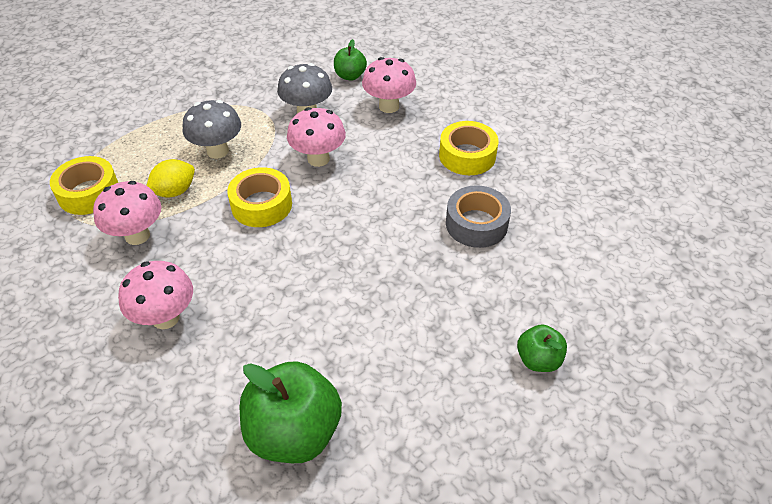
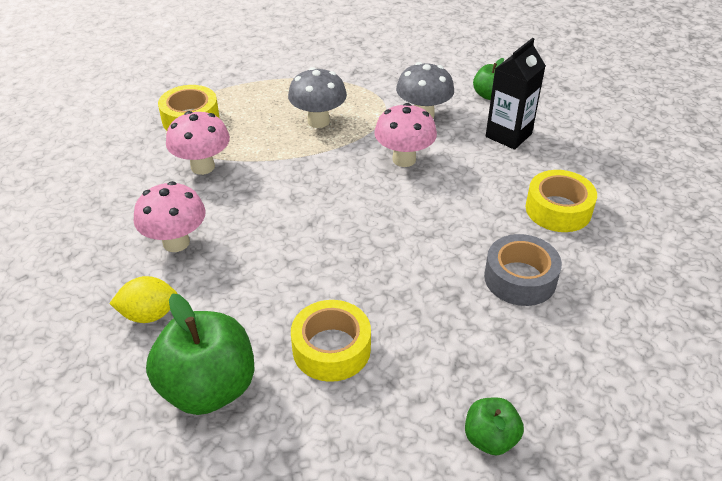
camera: 30 degrees right, 5 degrees down
(174, 191) = (258, 142): yellow lemon -> yellow lemon (149, 314)
(261, 205) = (323, 181): yellow tape -> yellow tape (331, 349)
(389, 106) = (508, 135): pink mushroom -> black carton

